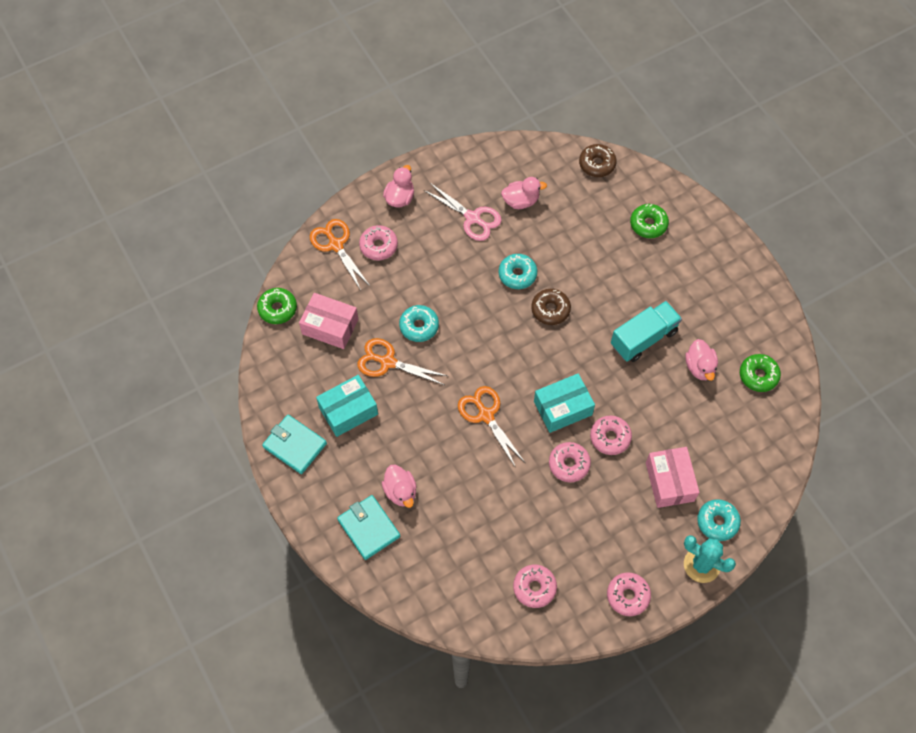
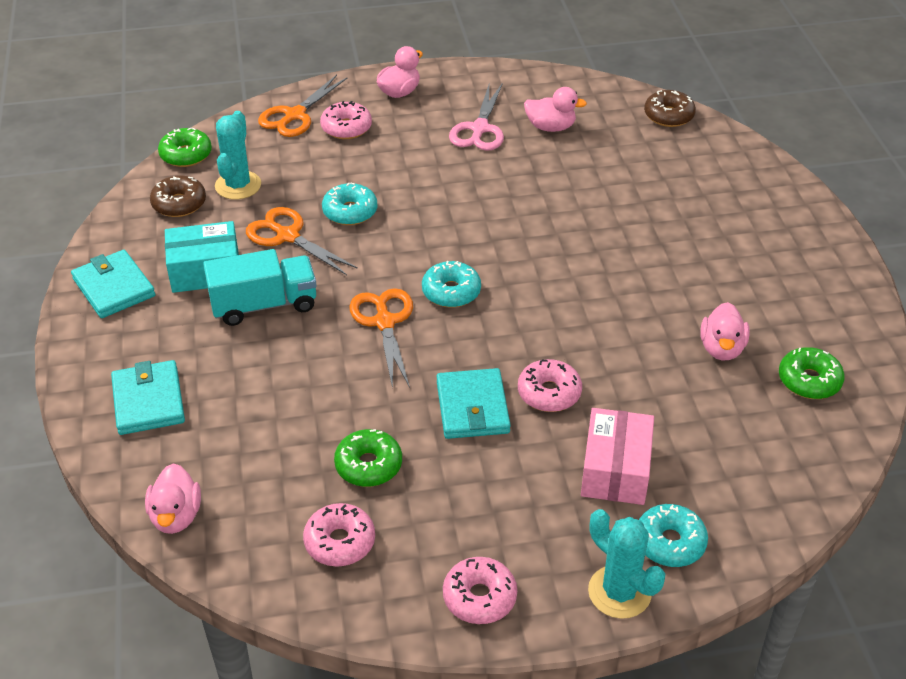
camera: 20 degrees right, 20 degrees down
(330, 326) = (238, 185): pink box -> turquoise cactus
(336, 245) = (295, 115): orange scissors -> orange scissors turned 135 degrees counterclockwise
(400, 491) = (218, 373): pink duck -> pink duck (176, 516)
(472, 218) = (480, 129): pink scissors -> pink scissors turned 45 degrees clockwise
(517, 274) = (508, 193): turquoise donut -> turquoise donut (451, 292)
(550, 310) = (534, 237): brown donut -> brown donut (179, 204)
(563, 408) = (497, 342): turquoise box -> none
(569, 464) = (472, 407): pink donut -> turquoise wallet
(643, 338) = (651, 297): turquoise truck -> turquoise truck (264, 305)
(648, 224) = (712, 185): green donut -> green donut (368, 465)

